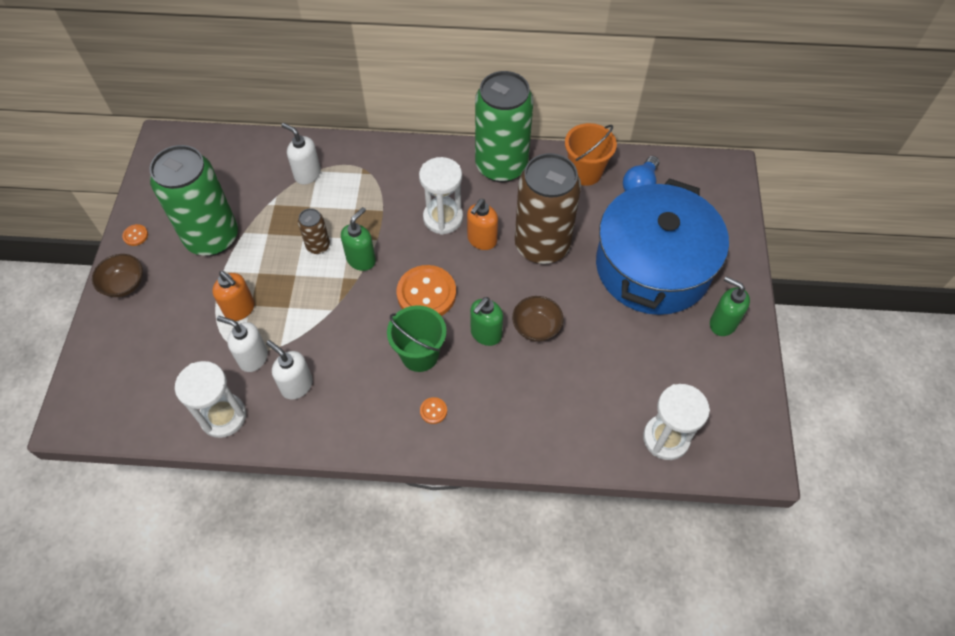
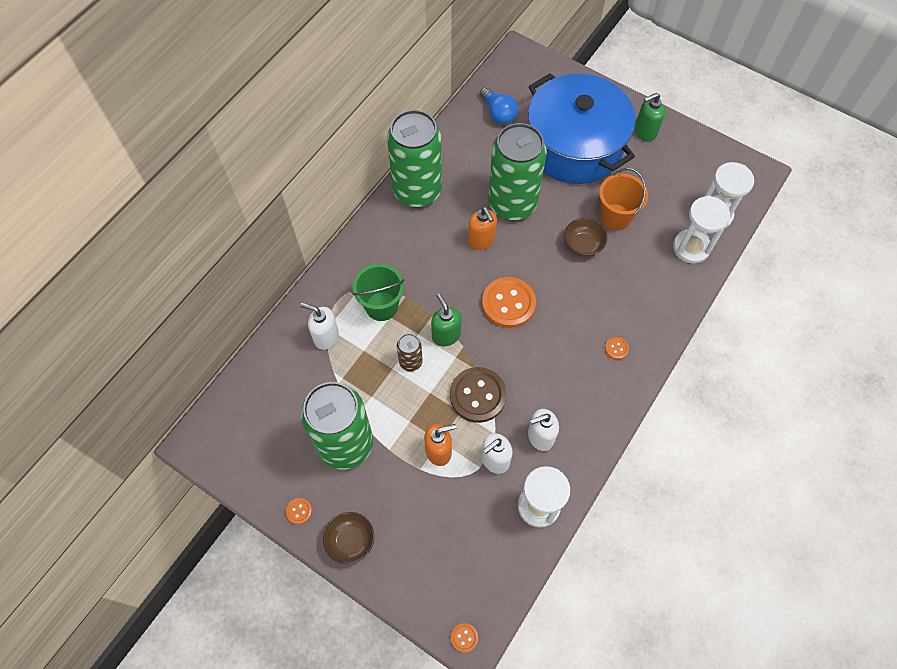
camera: 60 degrees left, 5 degrees up
(69, 413) = (464, 637): none -> orange button
(307, 174) = (326, 337): white soap dispenser -> white soap dispenser turned 45 degrees clockwise
(312, 314) = (477, 395): none -> brown button
(419, 355) = (562, 335): green bucket -> green bucket (381, 306)
(443, 218) = (442, 257): white hourglass -> white hourglass (691, 248)
(486, 334) = (569, 281): green soap dispenser -> none
(542, 245) = (512, 203): brown can -> green can
(585, 172) = (462, 140): orange bucket -> orange bucket (615, 217)

